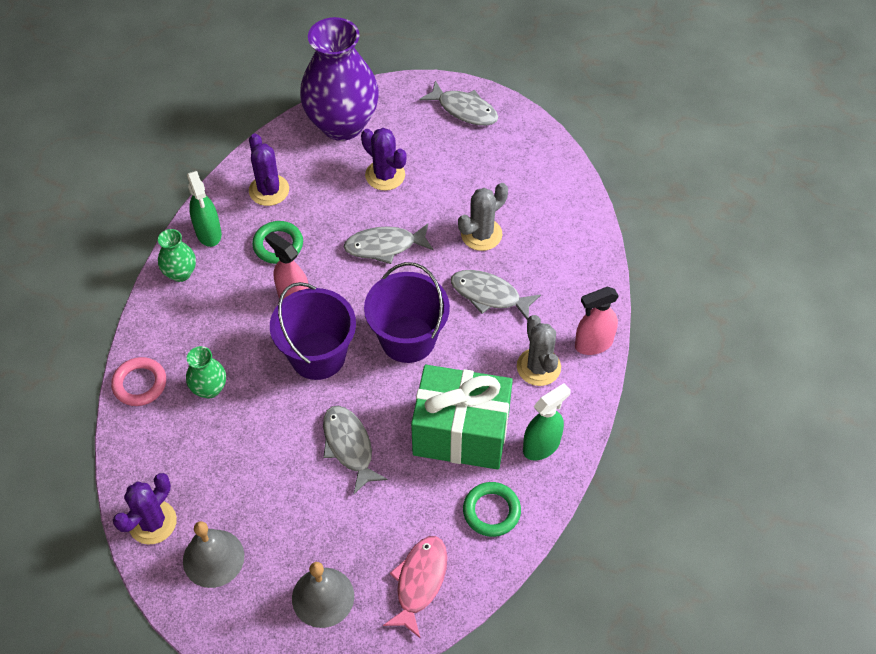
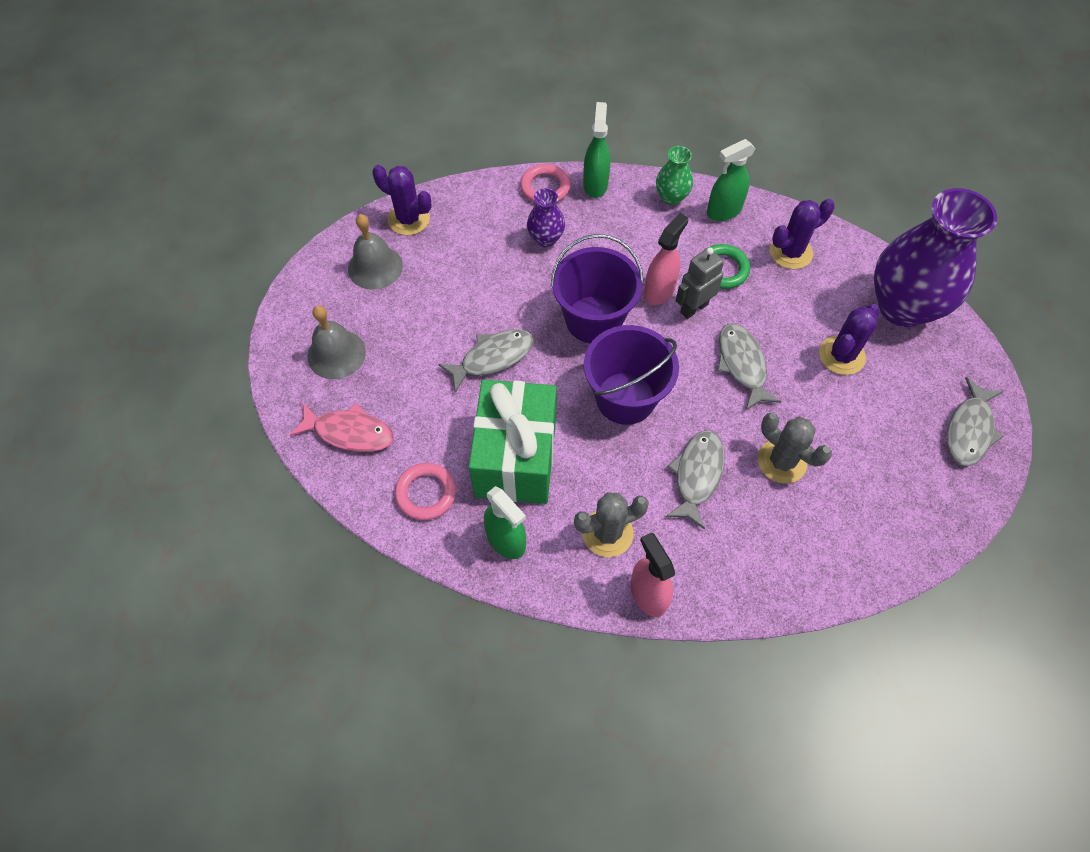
camera: 85 degrees right, 5 degrees up
(147, 337) = (595, 184): none -> green spray bottle
(209, 388) = (545, 238): green vase -> purple vase
(318, 273) = (693, 308): none -> grey robot
(491, 511) = (426, 493): green ring -> pink ring

